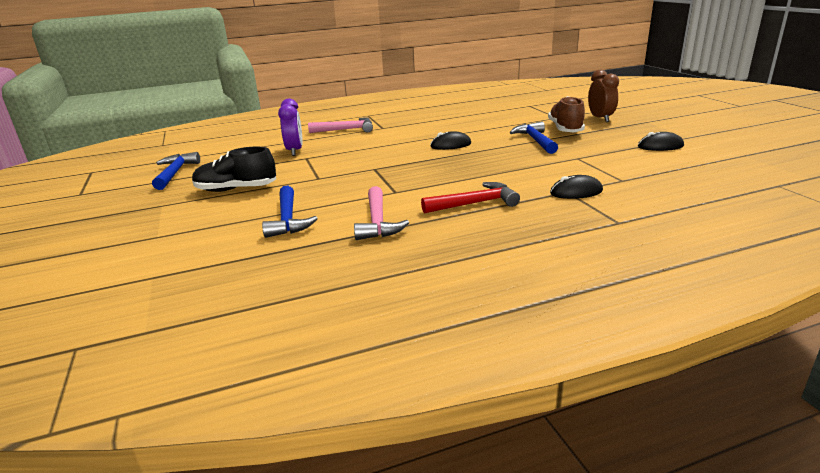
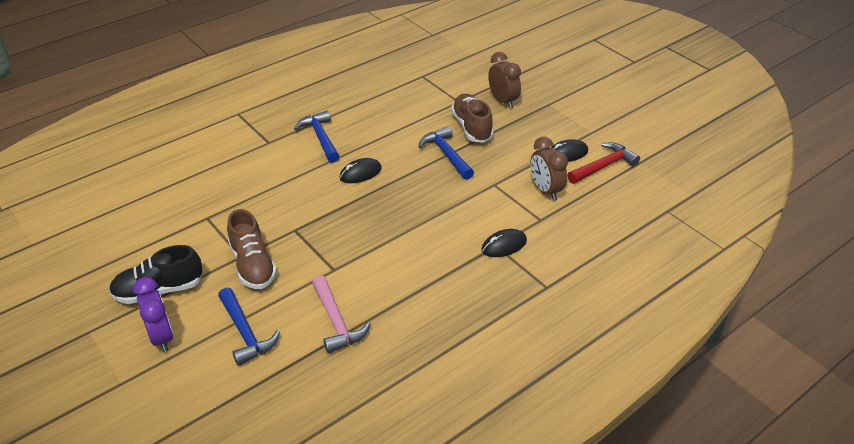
camera: 20 degrees left, 15 degrees up
(175, 173) = (63, 269): blue hammer -> blue hammer (321, 138)
(295, 151) = (186, 205): purple clock -> purple clock (161, 337)
(324, 183) = (253, 265): none -> brown shoe
(346, 130) = (226, 151): pink hammer -> none
(474, 203) = (417, 278): red hammer -> red hammer (603, 166)
(632, 164) = (545, 190): none -> brown clock

